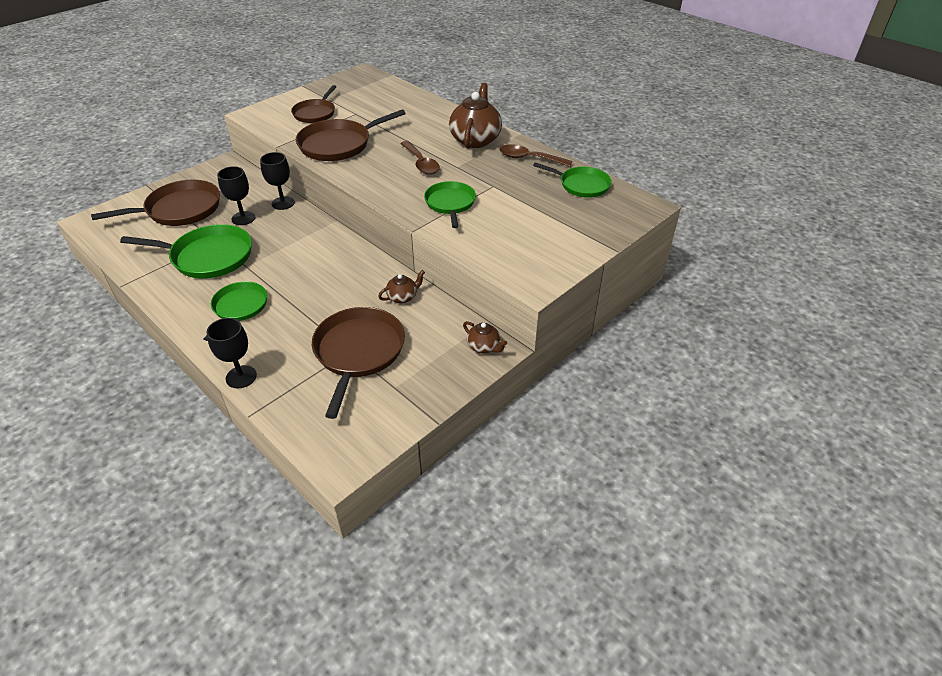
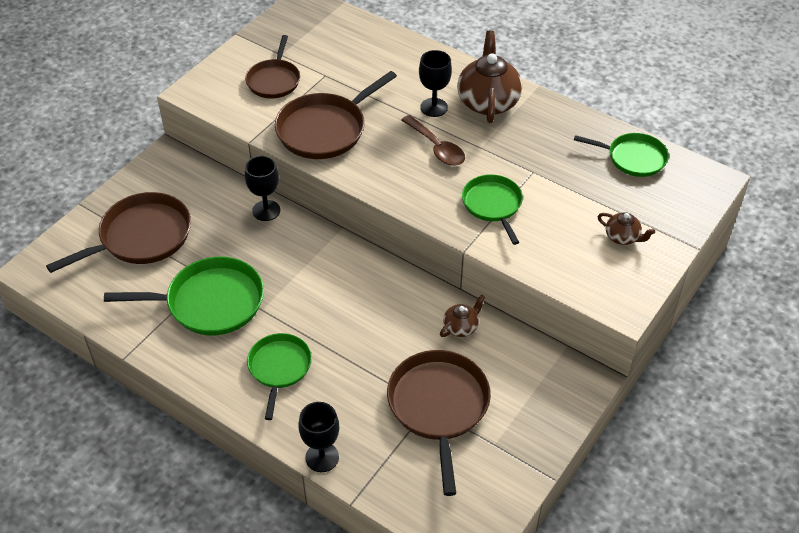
camera: 10 degrees left, 5 degrees up
(243, 218) = (227, 240): black goblet -> black goblet (434, 107)
(484, 347) = (572, 379): brown teapot -> brown teapot (622, 237)
(529, 158) = (561, 124): brown spoon -> none

